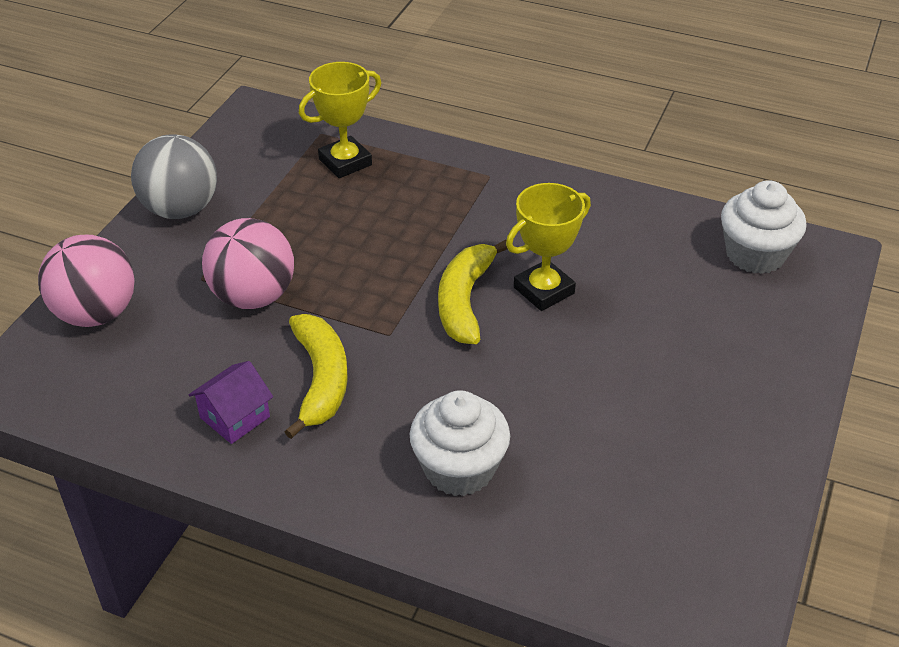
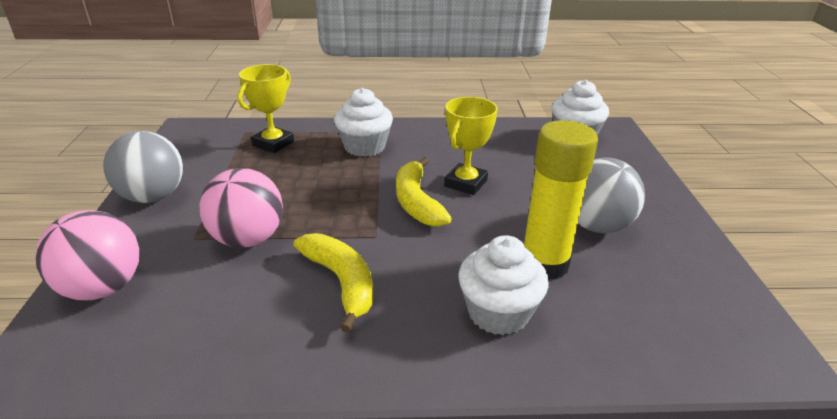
camera: 25 degrees left, 10 degrees down
(235, 417) = (281, 333): purple house -> none
(453, 197) = (364, 147): none -> white cupcake
(555, 429) = (544, 263): none -> yellow glue stick
(662, 401) = (597, 226): none -> grey ball

